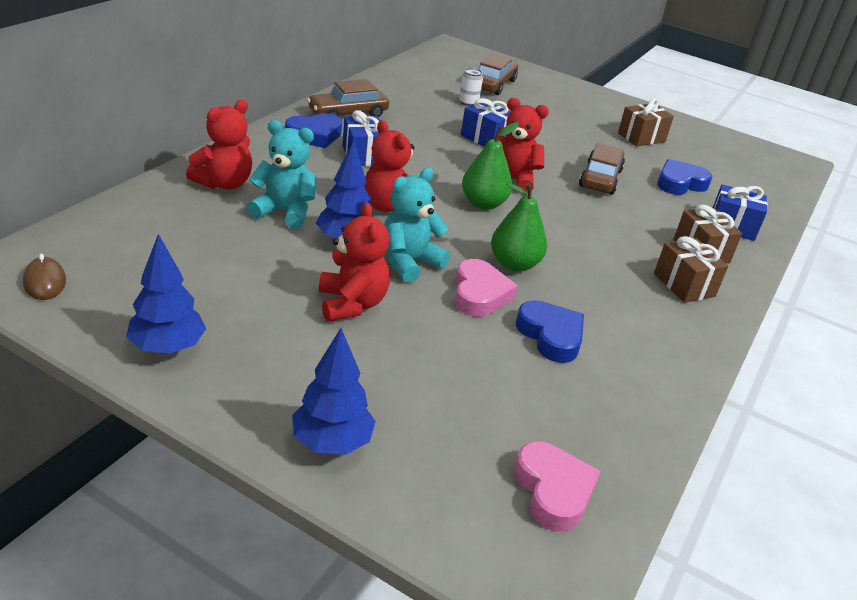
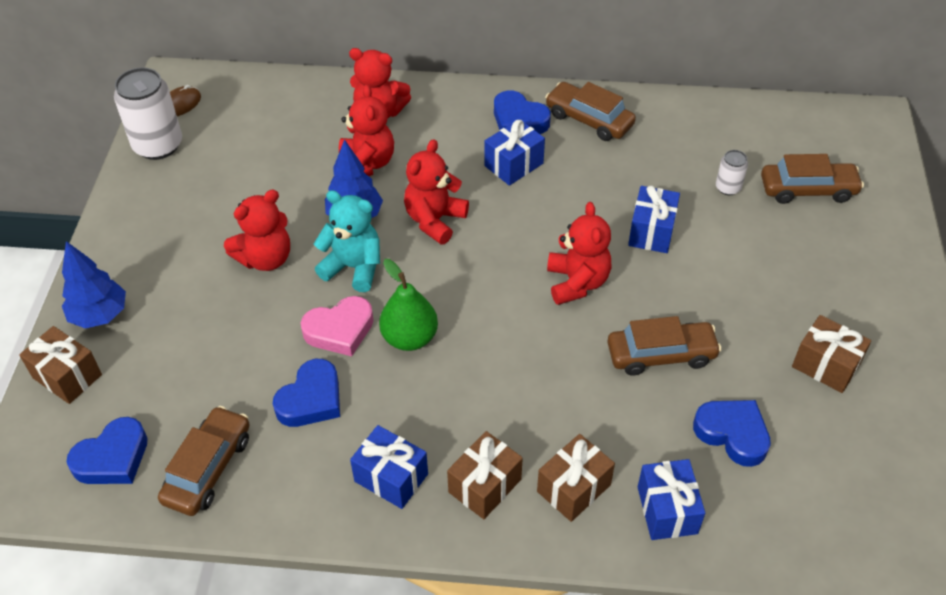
camera: 70 degrees right, 15 degrees up
(94, 318) = (158, 145): none -> white can
(168, 347) = (149, 193): blue tree -> none
(284, 212) = (367, 164): turquoise teddy bear -> red teddy bear
(408, 497) = (67, 376): none -> brown gift
(483, 204) = (504, 279): green pear -> none
(553, 491) = (113, 458): pink heart -> blue heart
(600, 424) = (208, 468): none -> brown car
(658, 324) = (391, 477): none -> blue gift

